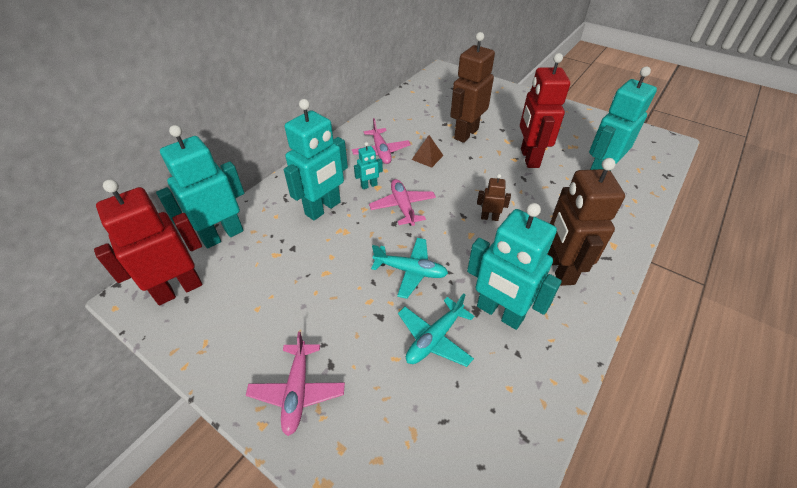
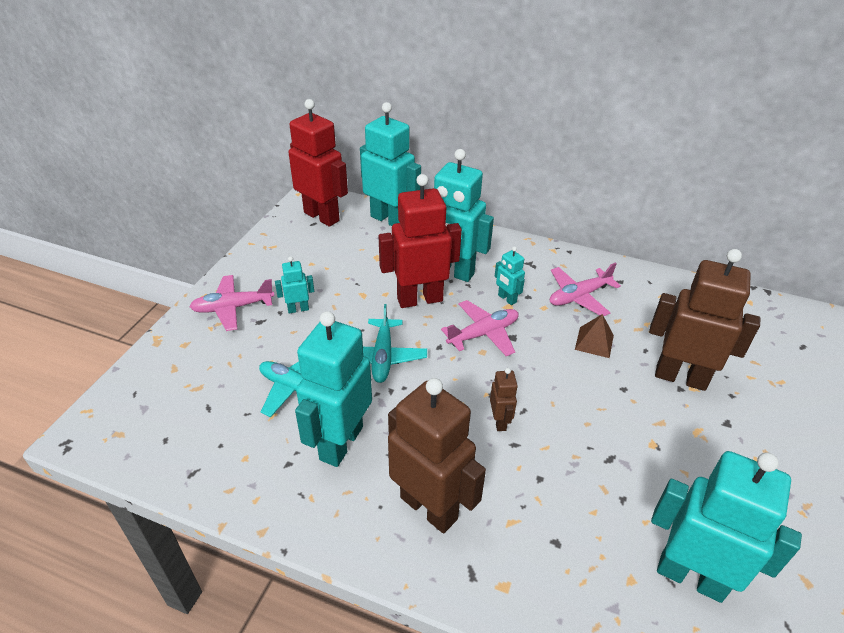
camera: 75 degrees right, 5 degrees down
(325, 327) = (298, 309): none -> turquoise robot
(529, 158) = (668, 464): red robot -> red robot (419, 299)
(559, 269) = (429, 507): brown robot -> brown robot turned 60 degrees clockwise

